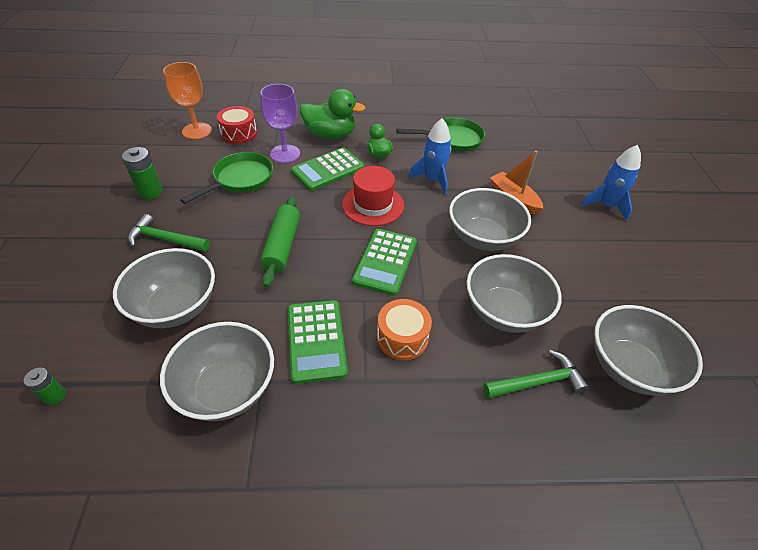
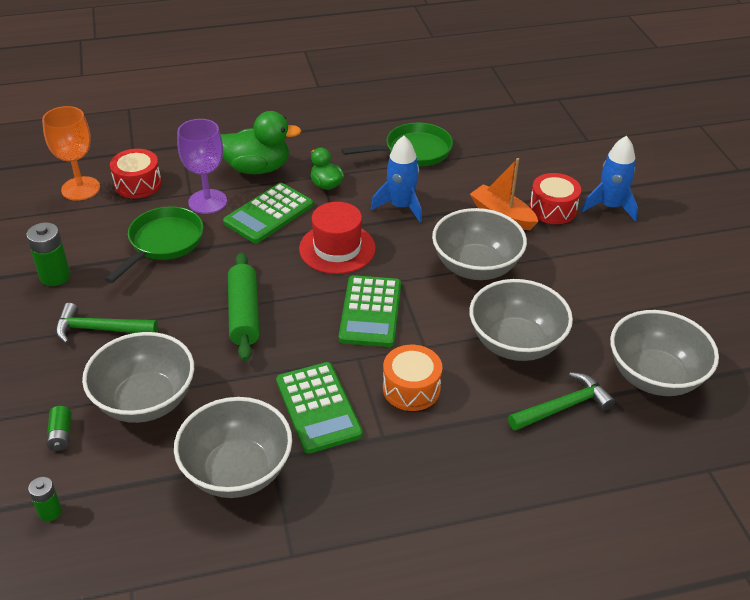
camera: 10 degrees left, 5 degrees down
(96, 325) = (61, 435): none -> green battery
(557, 200) = (553, 209): none -> red drum

